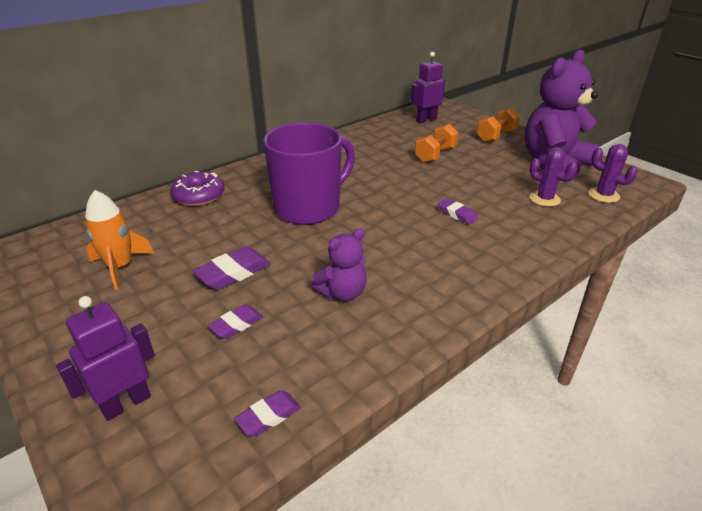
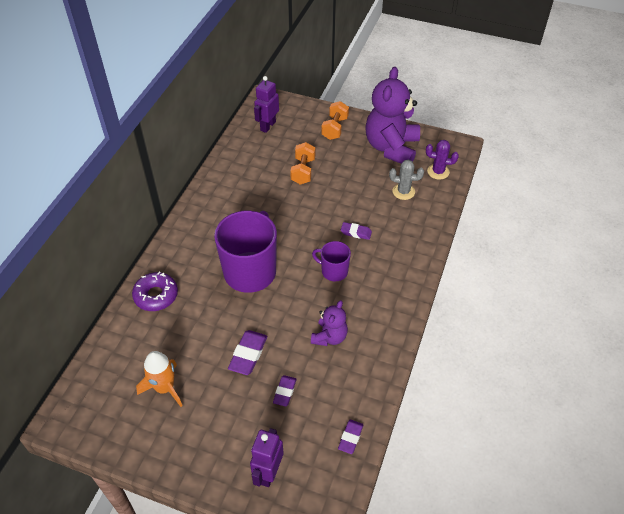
camera: 30 degrees left, 15 degrees up
(401, 237) = (333, 271): none -> purple mug
(544, 199) = (403, 192): purple cactus -> grey cactus

